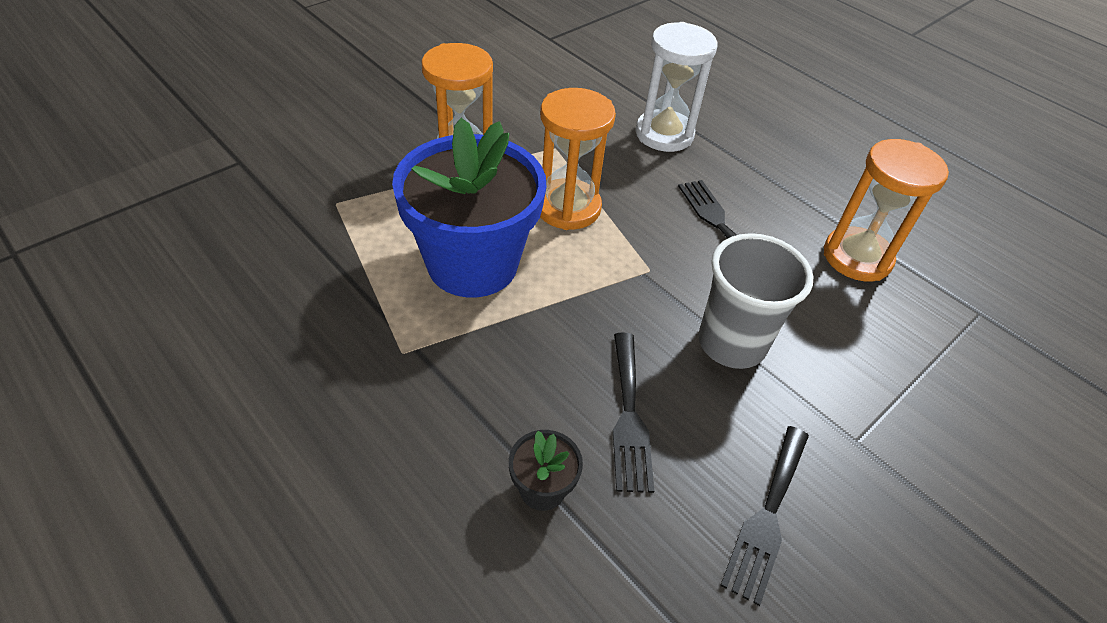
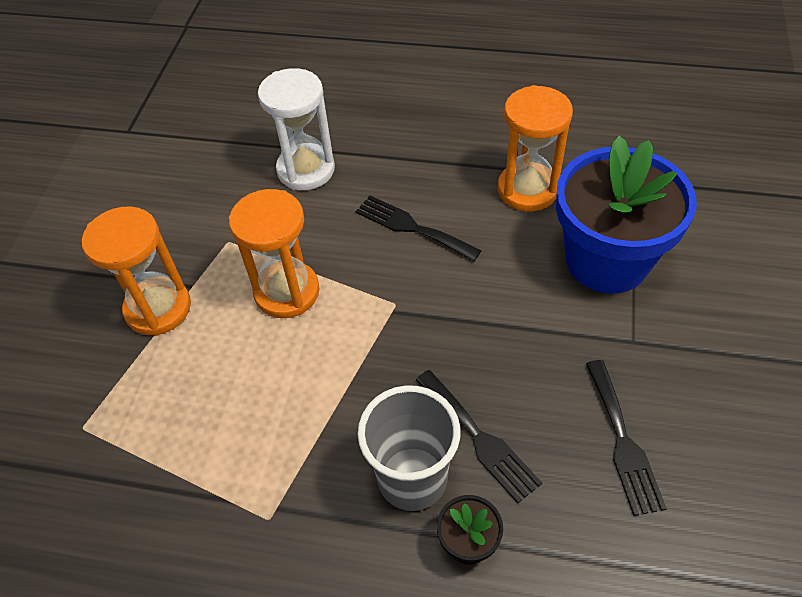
camera: 30 degrees left, 5 degrees up
(472, 264) = (255, 398): blue flower pot -> blue flower pot (606, 260)
(731, 343) = (500, 324): grey cup -> grey cup (412, 478)

